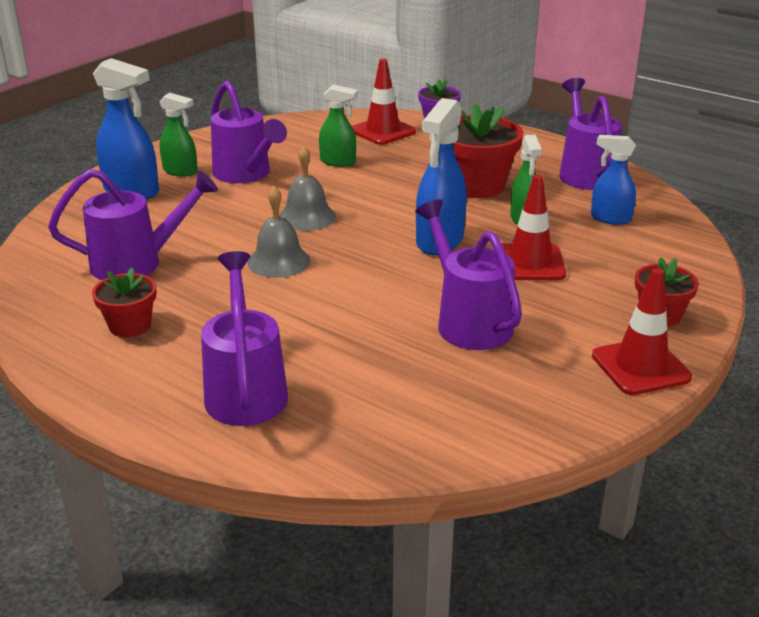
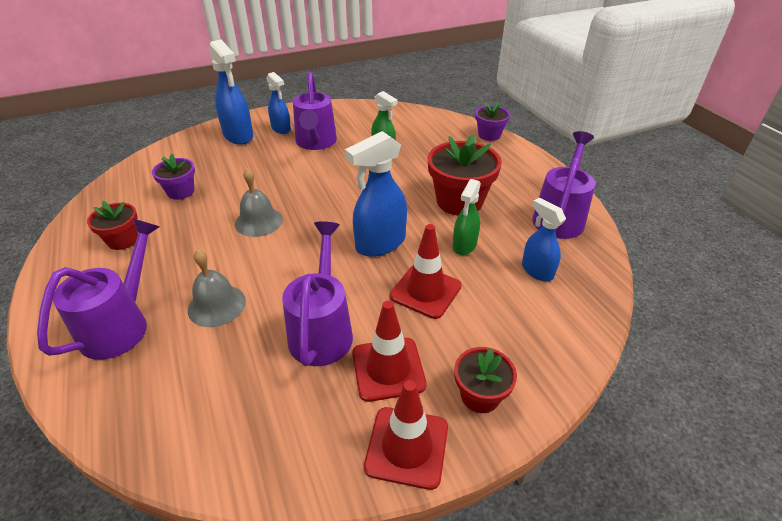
camera: 30 degrees right, 10 degrees up
(137, 263) = (181, 192): purple watering can -> purple flower pot
(180, 171) = (281, 129): green spray bottle -> blue spray bottle
(307, 217) = (315, 190): grey bell -> grey bell (216, 305)
(383, 131) = (440, 133): red traffic cone -> red traffic cone (388, 369)

